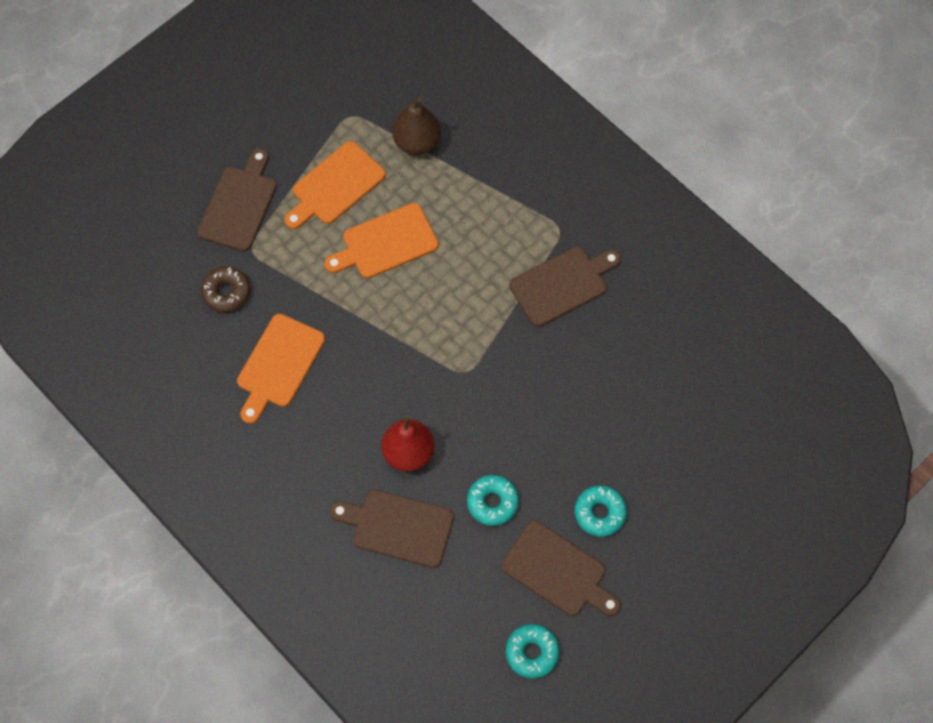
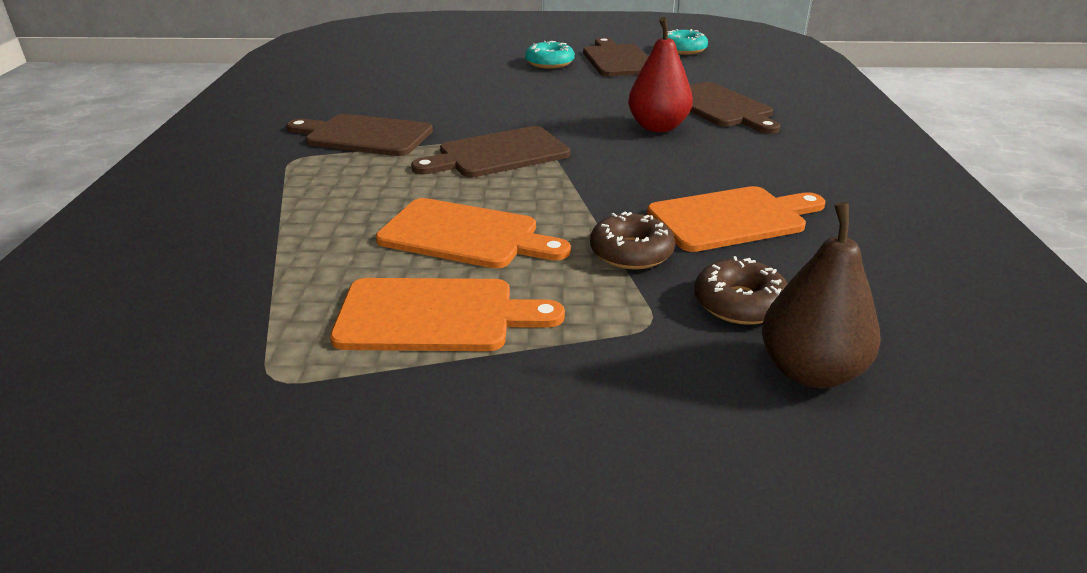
camera: 135 degrees left, 35 degrees down
(239, 204) = (606, 384): brown cutting board -> brown cutting board (498, 154)
(300, 292) = (631, 252): none -> brown donut
(417, 142) = (262, 291): brown pear -> brown pear (810, 371)
(492, 502) = (621, 89): turquoise donut -> none

